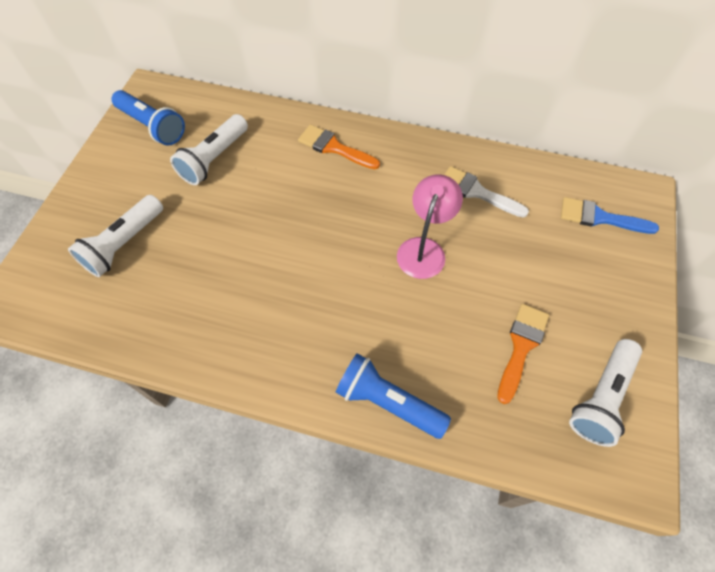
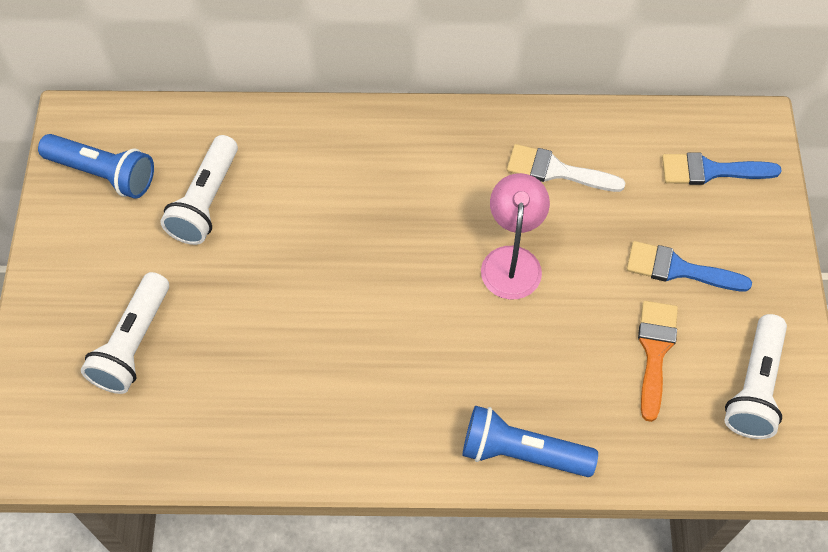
camera: 15 degrees left, 0 degrees up
(334, 147) = (358, 150): orange brush -> none
(556, 286) = (678, 269): none -> blue brush

